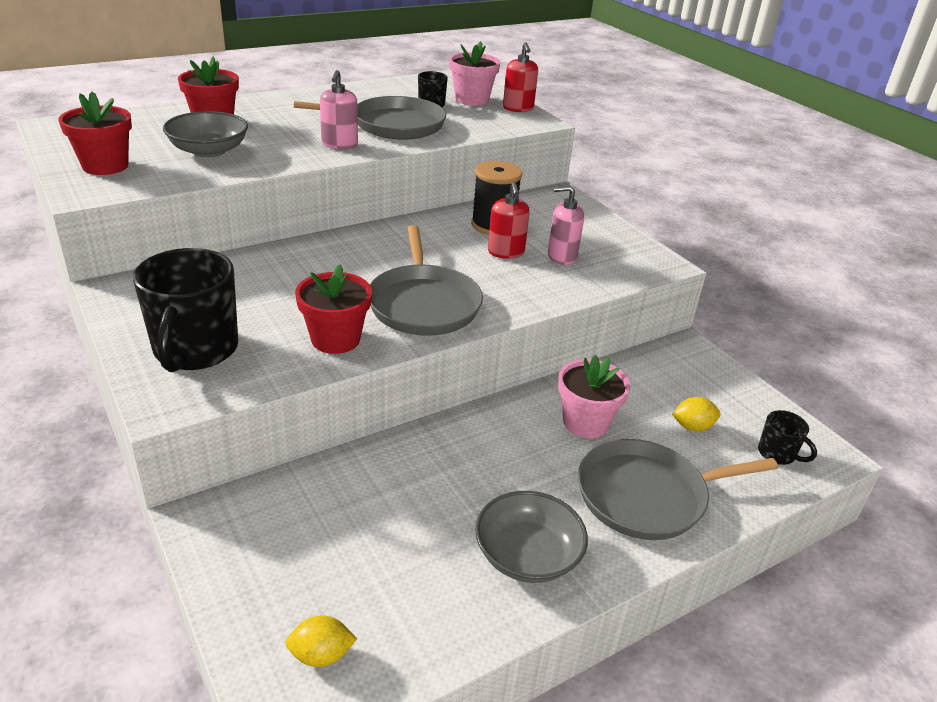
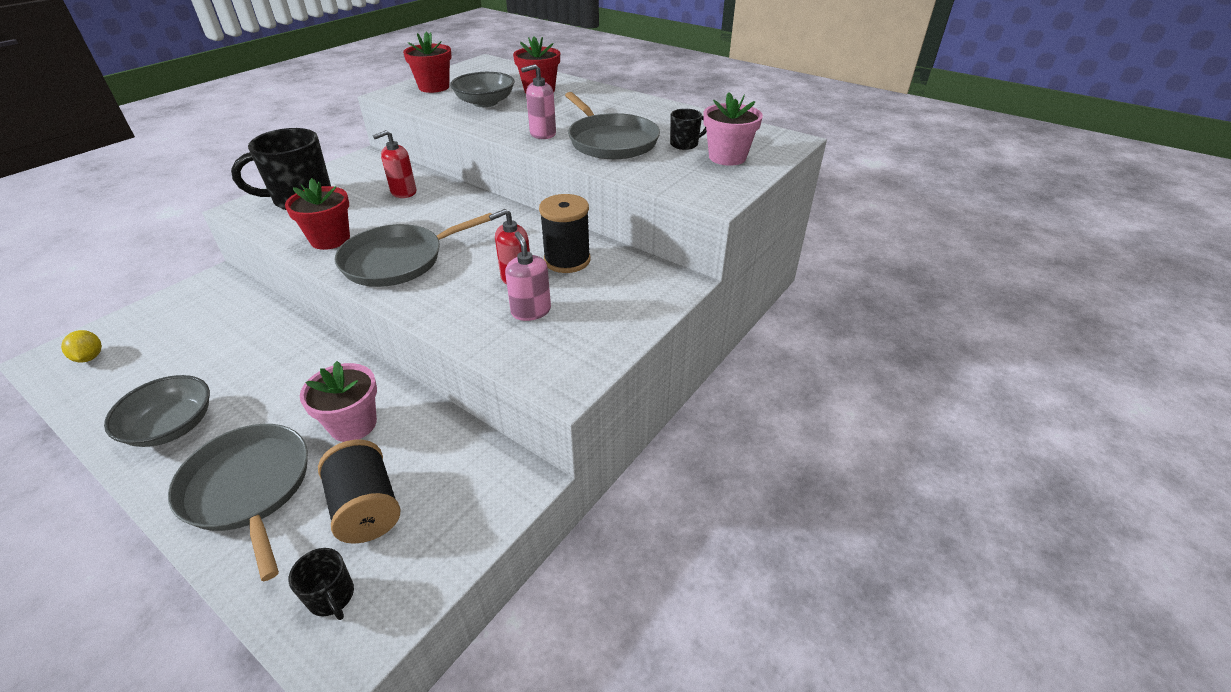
camera: 70 degrees right, 5 degrees up
(518, 108) = (738, 182): red soap dispenser -> red soap dispenser (403, 192)
(692, 427) = (366, 508): yellow lemon -> black spool
(777, 454) = (332, 597): black mug -> black mug turned 60 degrees counterclockwise

